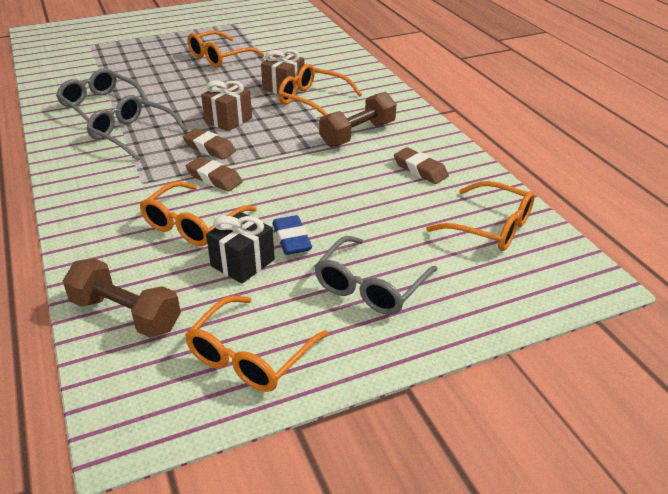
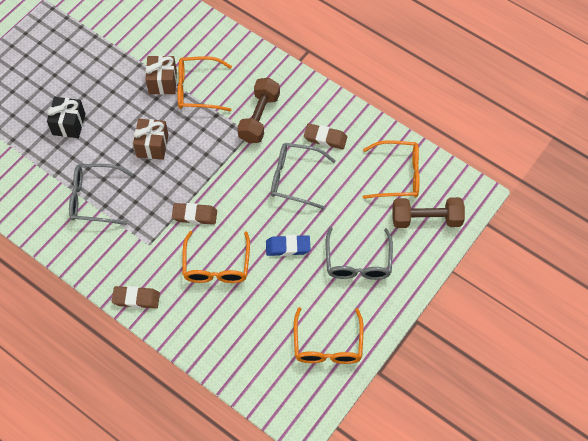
camera: 30 degrees left, 25 degrees up
(100, 105) = (35, 175): grey glasses -> grey glasses (294, 178)
(126, 314) = (238, 355): brown dumbbell -> brown dumbbell (426, 219)
(209, 148) = (165, 185): brown eraser -> brown eraser (136, 299)
(219, 57) = (75, 62): orange glasses -> none
(242, 263) = (273, 282): black gift -> black gift (69, 124)
(292, 239) = (288, 247): blue eraser -> blue eraser turned 45 degrees counterclockwise

